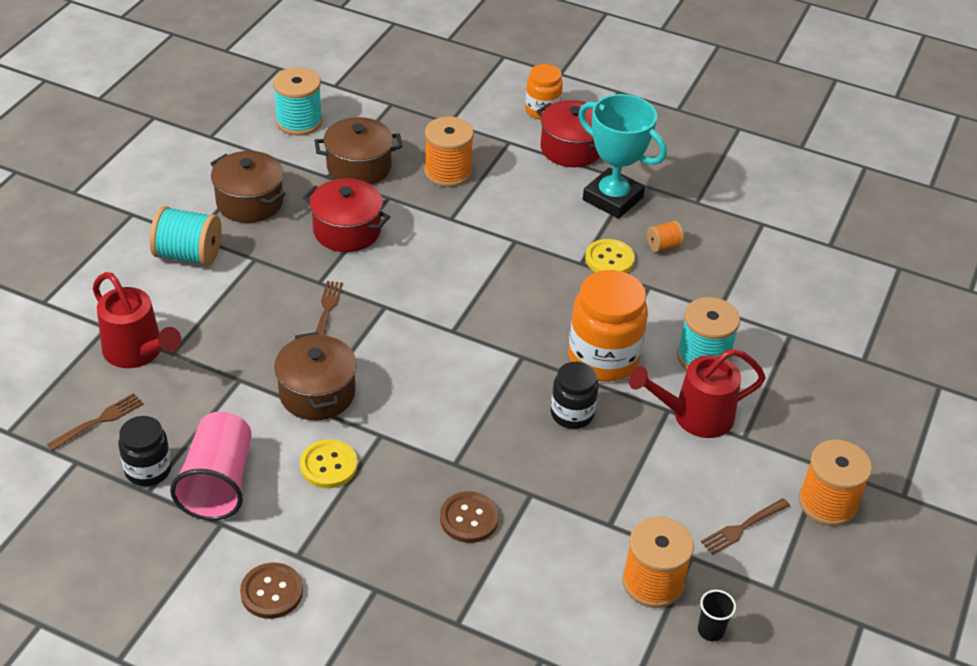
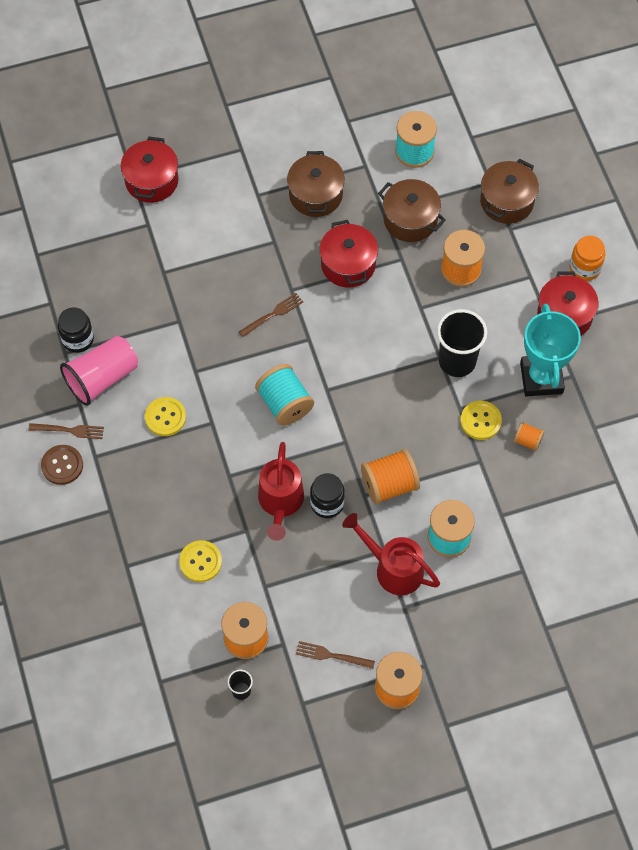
camera: 50 degrees right, 20 degrees up
(67, 292) = (151, 181): none -> red pot
(99, 421) = (84, 286): brown fork -> brown fork (69, 430)
(138, 352) = (146, 256): red watering can -> red watering can (280, 503)
(188, 255) = (241, 207): turquoise spool -> turquoise spool (285, 403)
(317, 393) = (208, 366): brown pot -> brown pot (506, 201)
(469, 518) = (198, 514): brown button -> none
(524, 556) = (200, 562): none -> yellow button
(533, 233) = (457, 361): none -> black cup
(603, 358) = (389, 484): orange jar -> orange spool

